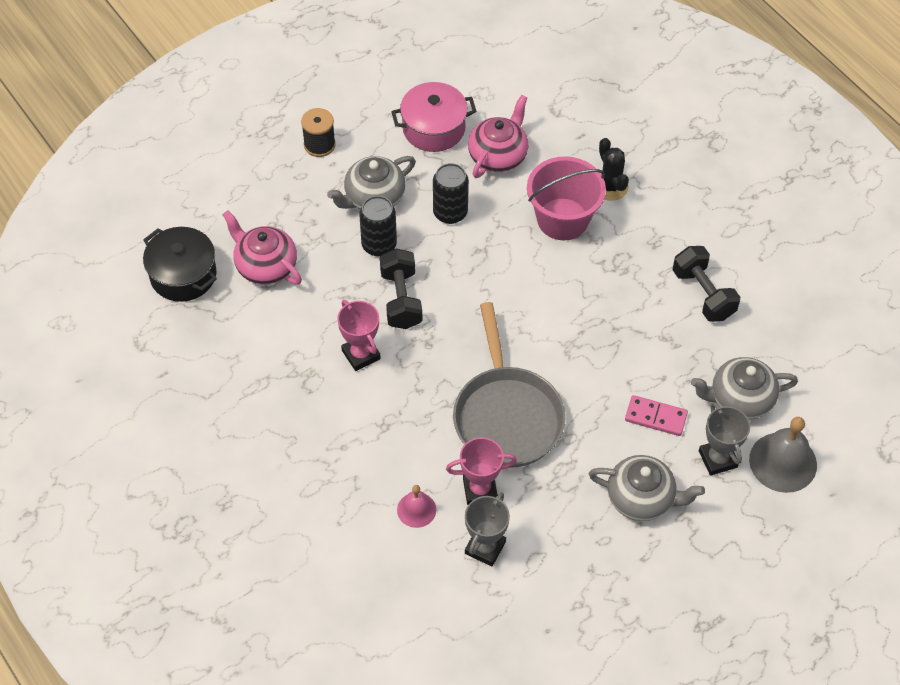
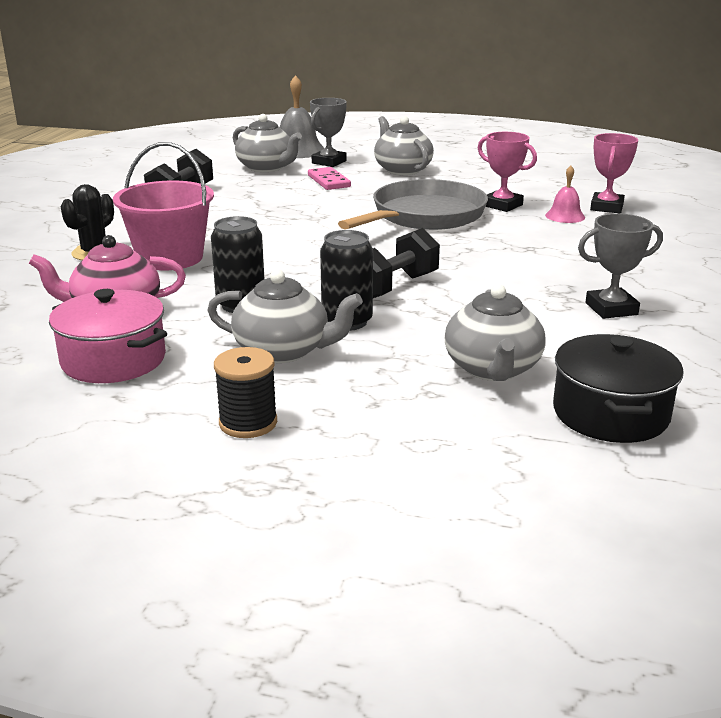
camera: 130 degrees left, 30 degrees down
(265, 266) = (492, 369): pink teapot -> grey teapot
(361, 354) = (487, 280): pink trophy -> pink trophy (606, 207)
(485, 547) = (538, 192): grey trophy -> grey trophy (611, 309)

